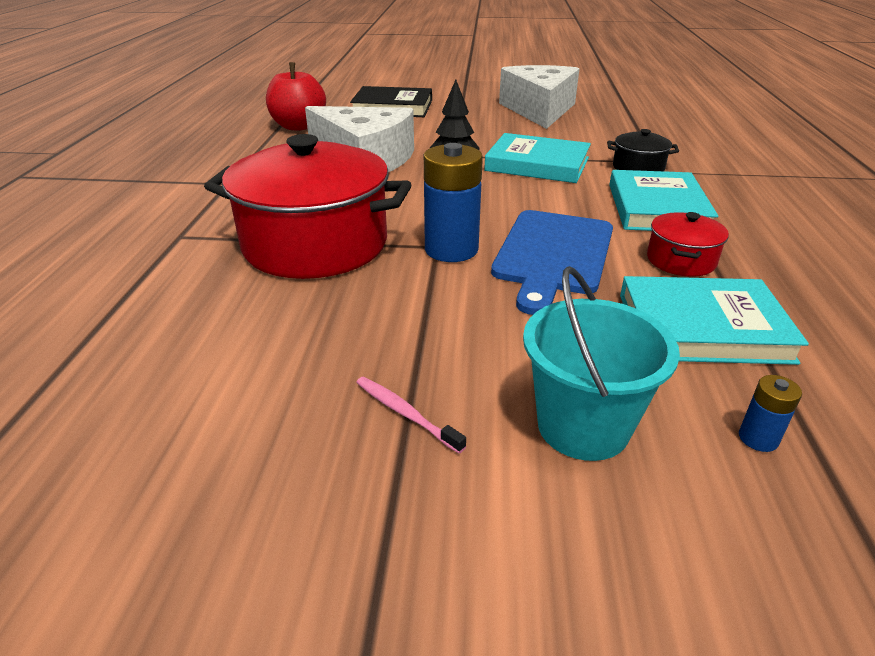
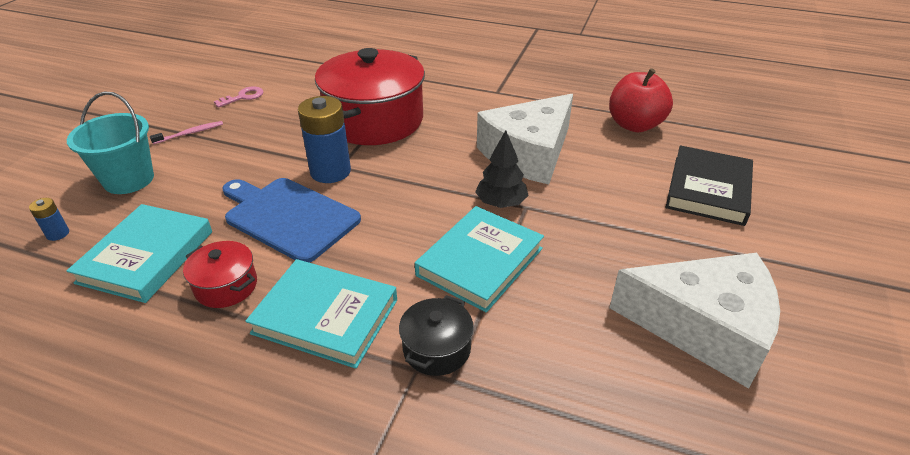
camera: 105 degrees right, 5 degrees up
(245, 394) = (243, 97): none -> pink key

